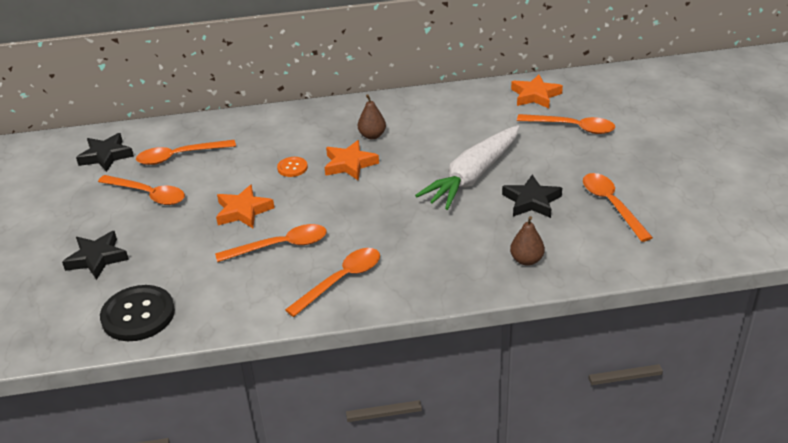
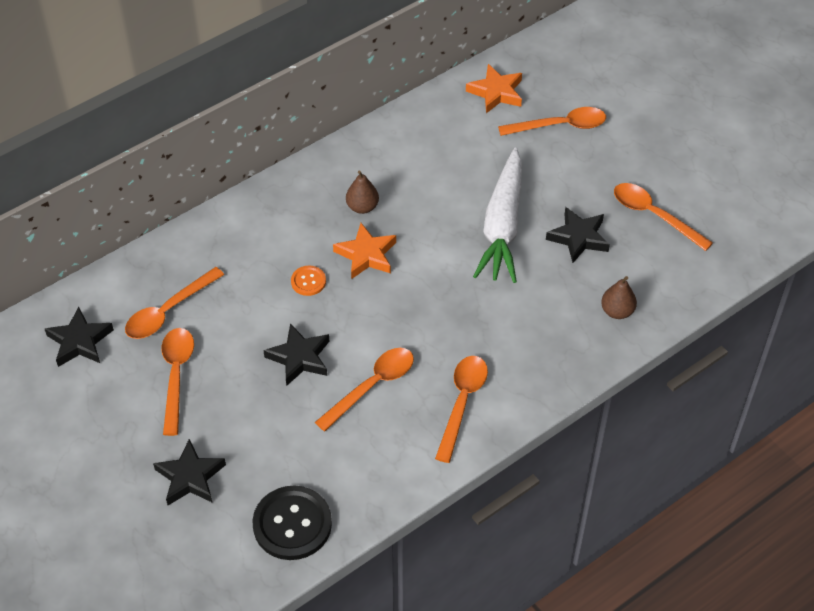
camera: 30 degrees left, 15 degrees up
(148, 195) = (176, 376): orange spoon -> orange spoon turned 90 degrees counterclockwise
(243, 211) = (299, 358): orange star -> black star

